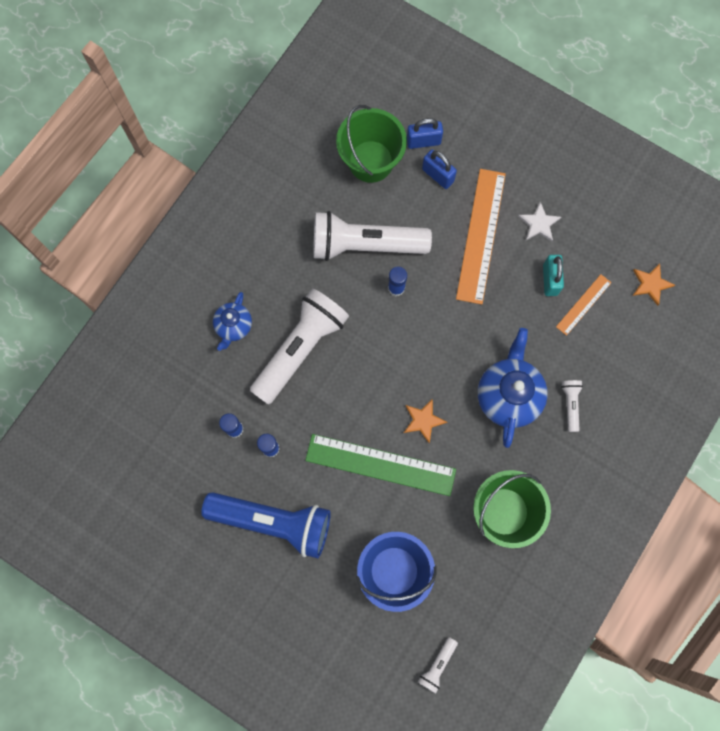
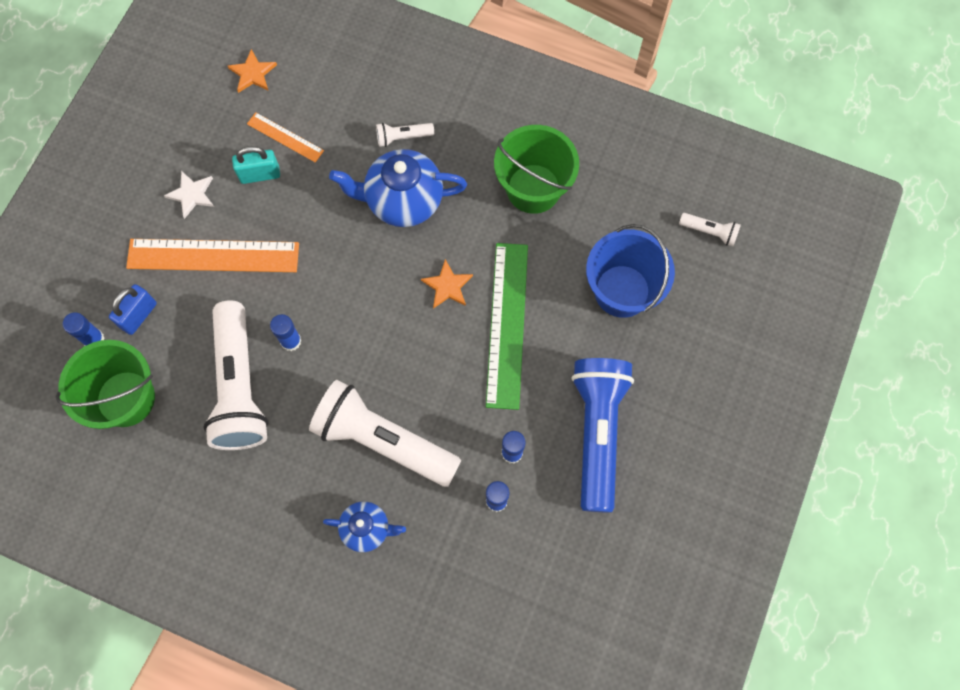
camera: 100 degrees left, 5 degrees down
(423, 141) = (94, 339): blue padlock -> blue glue stick

